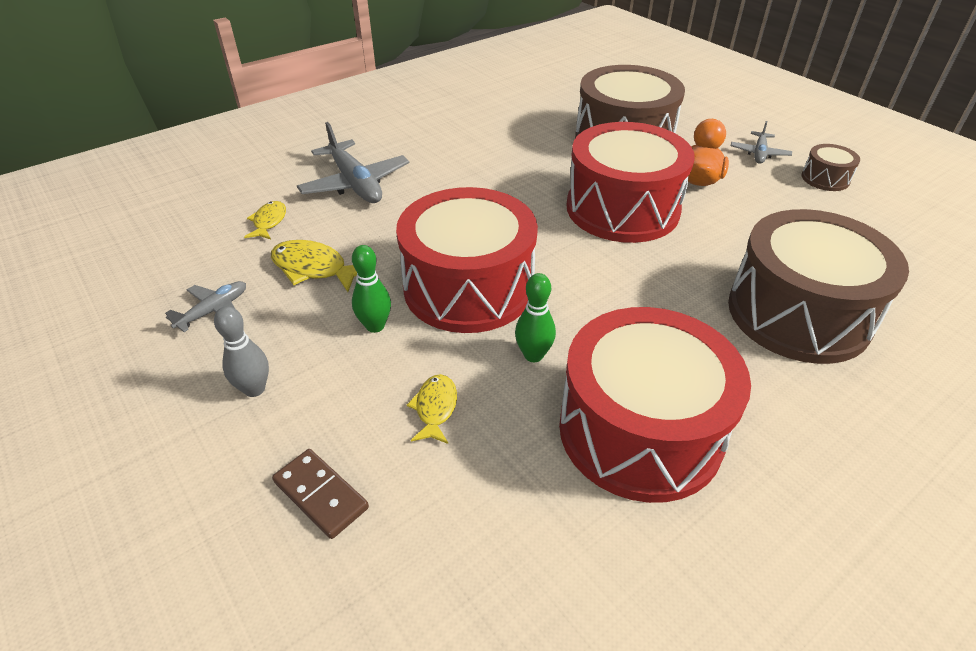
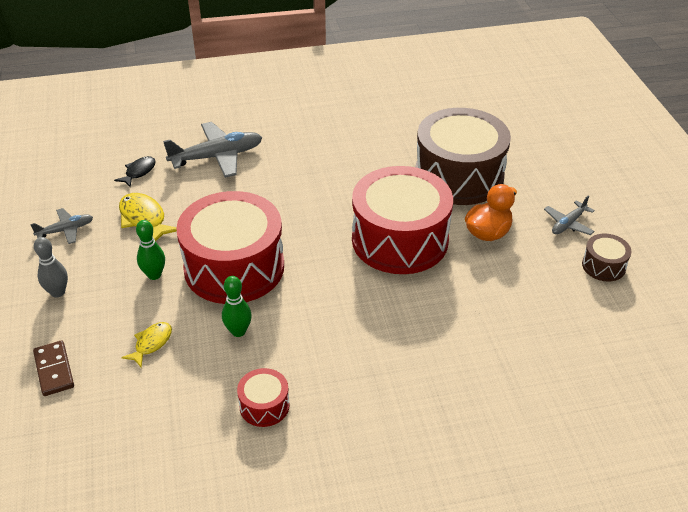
camera: 25 degrees right, 0 degrees up
(269, 222) = (139, 172): yellow fish -> black fish
(355, 184) = (217, 157): grey plane -> grey plane turned 105 degrees counterclockwise
(640, 430) = (264, 406): red drum -> red drum, size x0.43
(798, 314) = (454, 370): brown drum -> none

